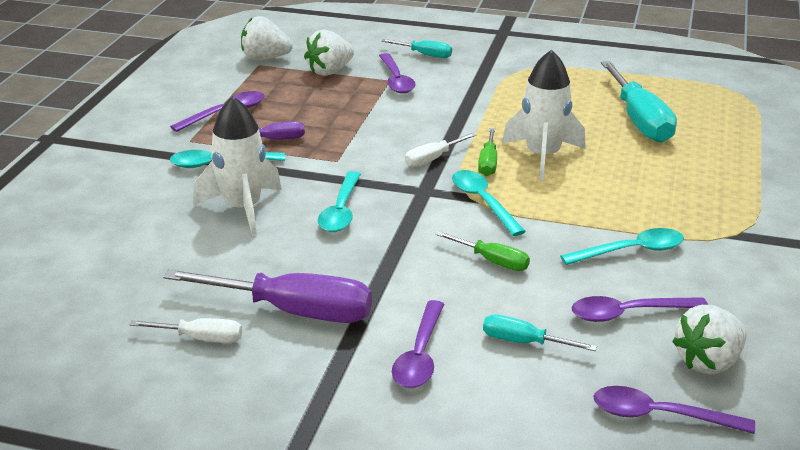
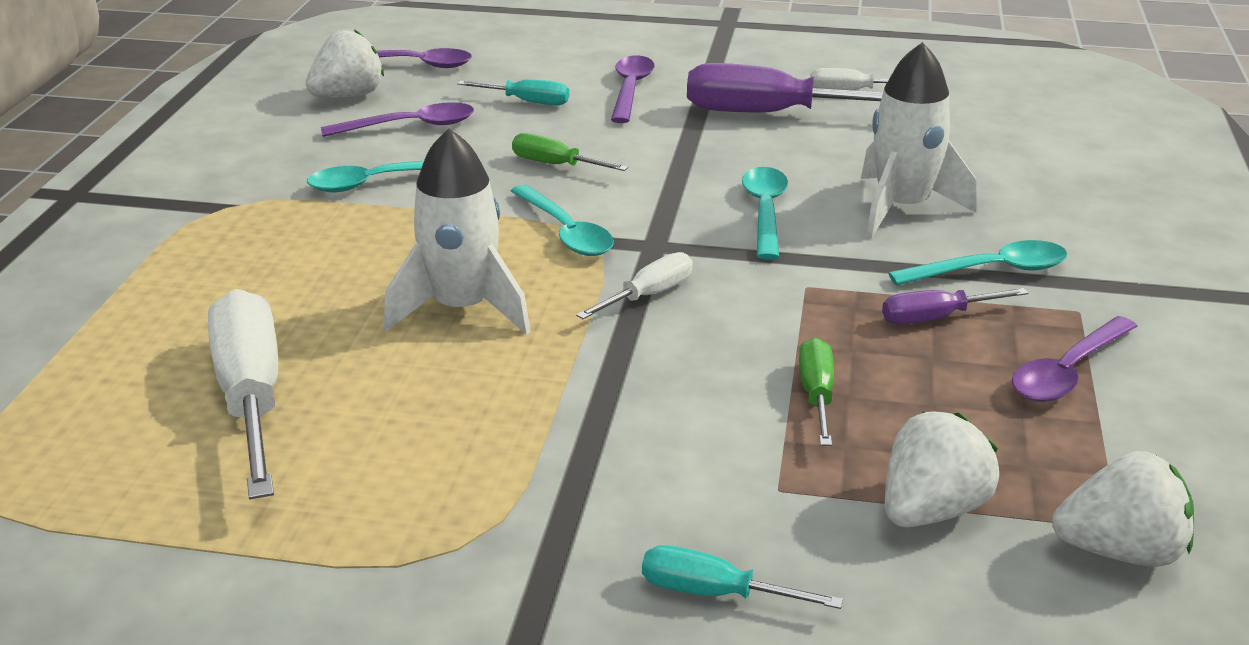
camera: 175 degrees right, 0 degrees up
(396, 80) = (763, 487): purple spoon -> none
(488, 163) = (556, 293): green screwdriver -> green screwdriver (816, 395)
(639, 120) = (252, 398): turquoise screwdriver -> white screwdriver

